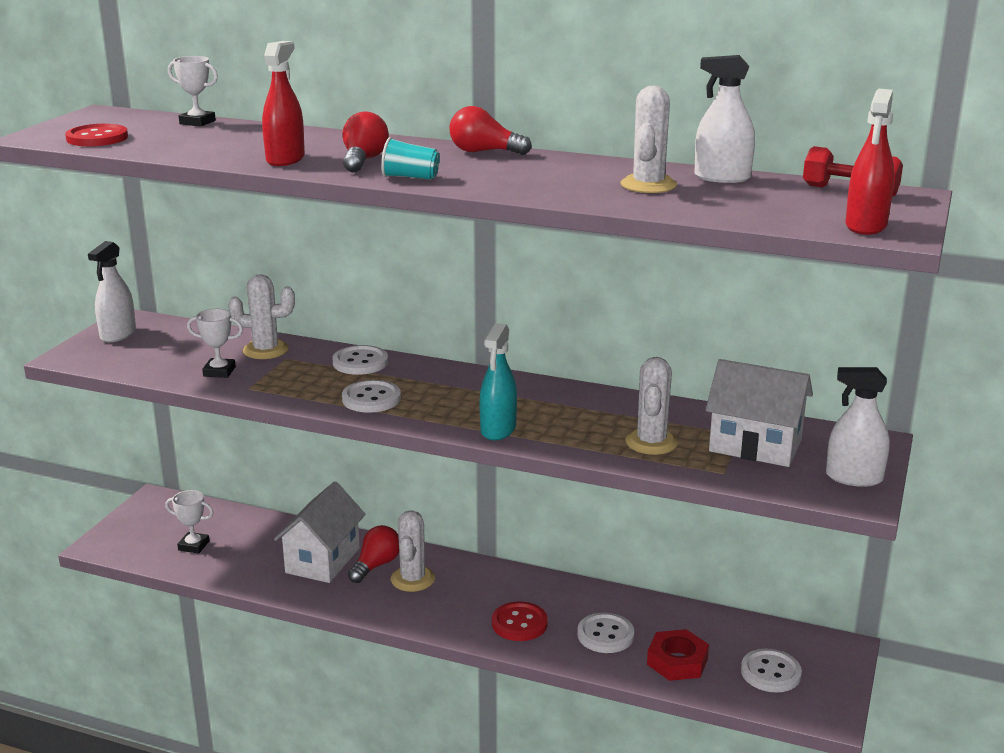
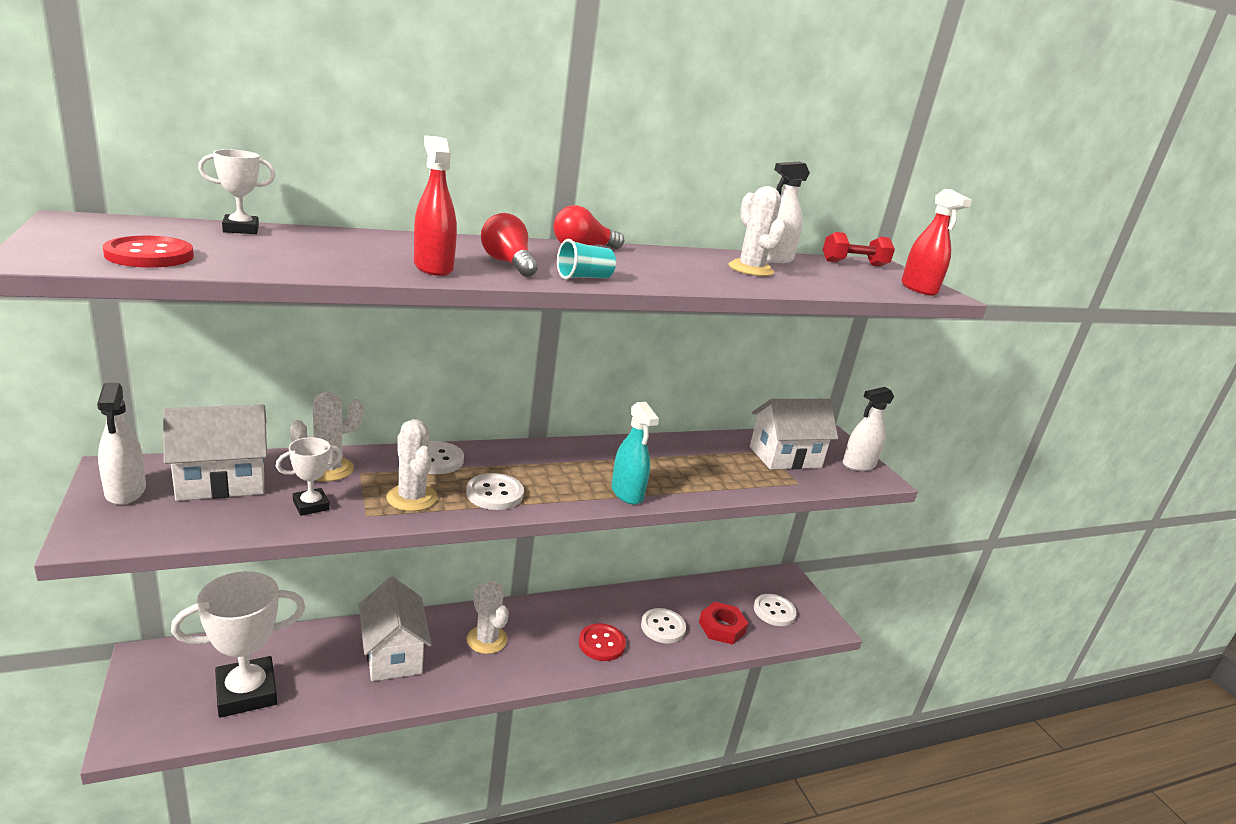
camera: 45 degrees left, 0 degrees up
(182, 342) = (221, 482): none -> white house
(193, 546) = (246, 692): white trophy -> white trophy, size x2.06
(376, 565) = (444, 639): red light bulb -> none
(651, 442) = (731, 473): white cactus -> white cactus (412, 498)

